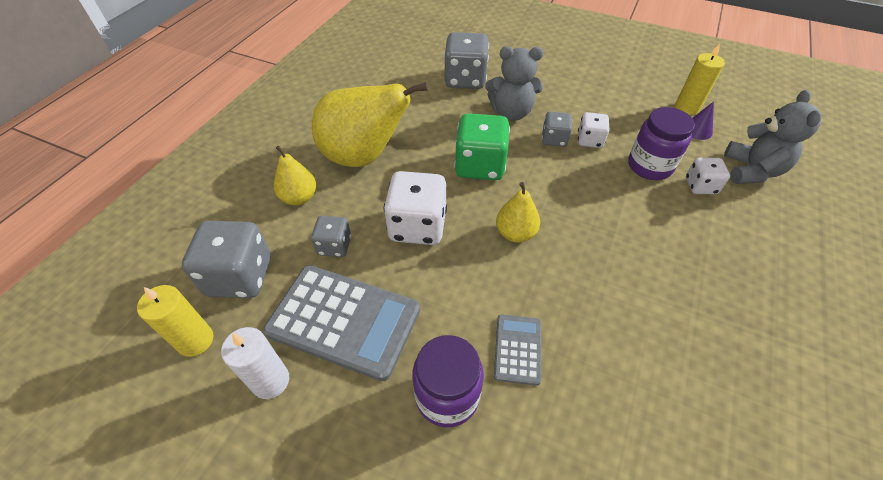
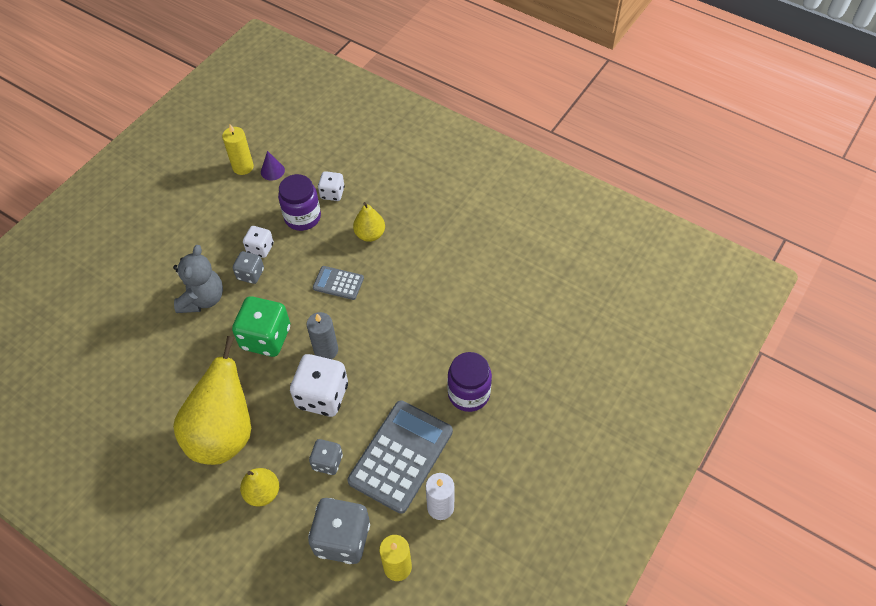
camera: 80 degrees left, 5 degrees up
(465, 79) = (136, 329): grey dice -> none
(477, 219) = (326, 350): none -> grey candle
(515, 233) = (347, 326): yellow pear -> yellow pear (370, 234)
(517, 349) = (443, 346): grey calculator -> grey calculator (338, 283)
(751, 171) = (326, 156): grey teddy bear -> none

